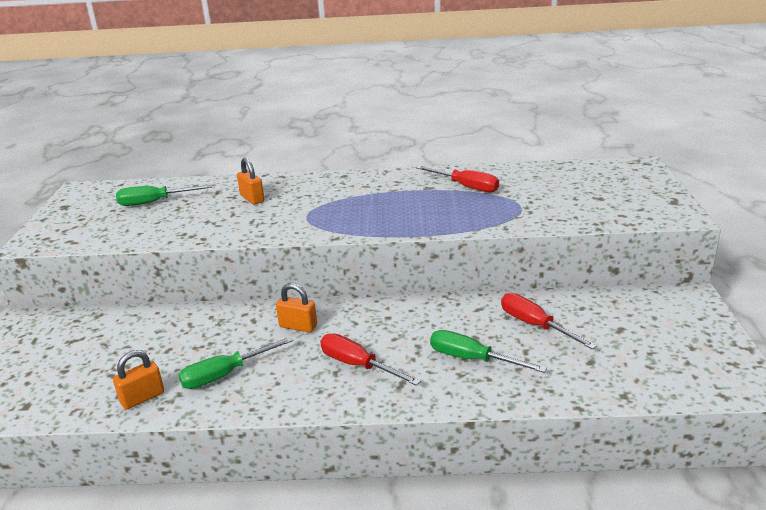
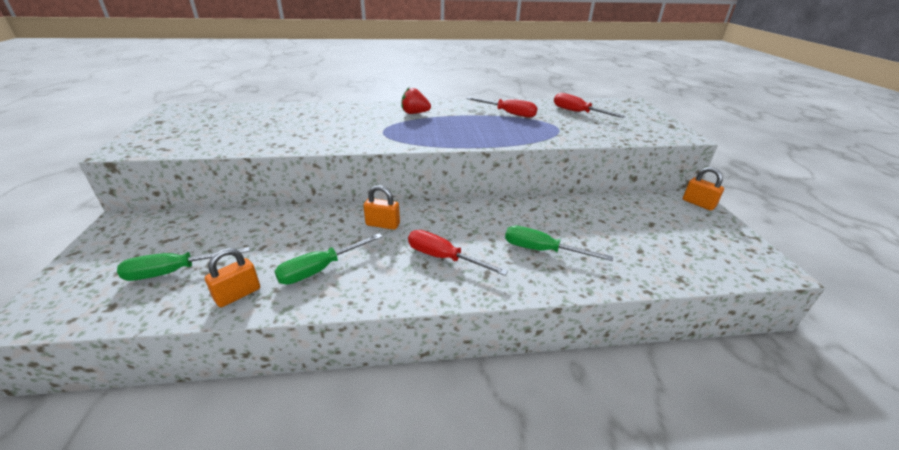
camera: 10 degrees left, 5 degrees up
(154, 202) = (245, 119): green screwdriver -> green screwdriver (175, 272)
(252, 198) = (332, 118): orange padlock -> orange padlock (698, 203)
(350, 189) = (415, 113): none -> red strawberry
(535, 325) = (583, 221): red screwdriver -> red screwdriver (577, 112)

